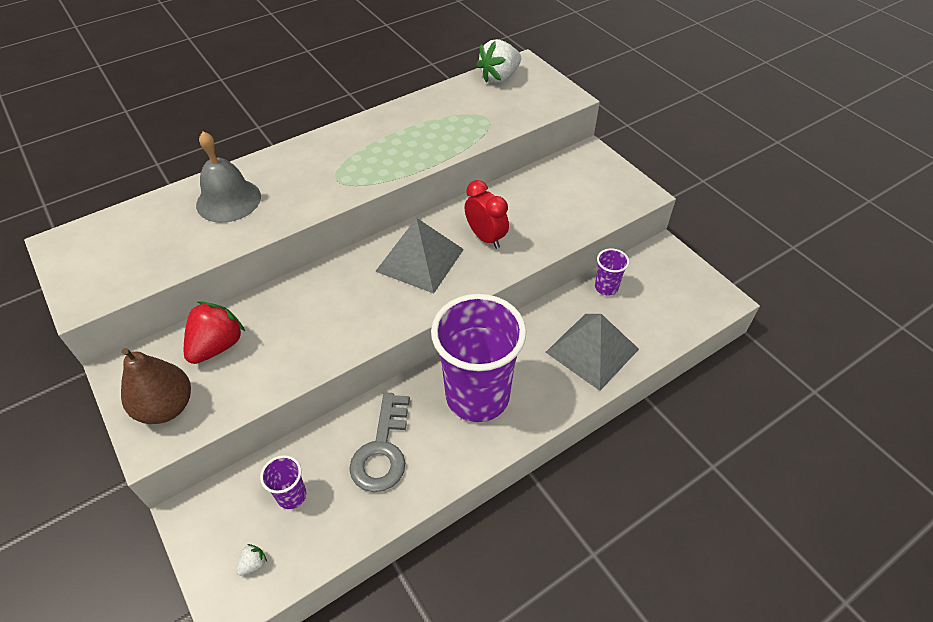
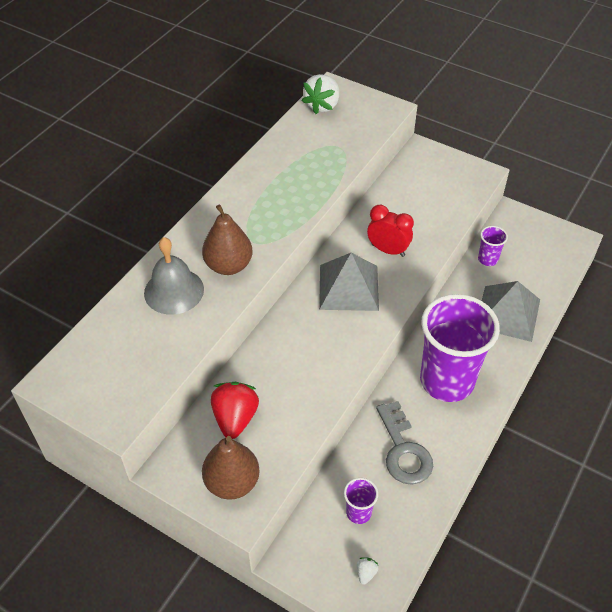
camera: 25 degrees left, 0 degrees up
(296, 194) = (228, 265): none -> brown pear

